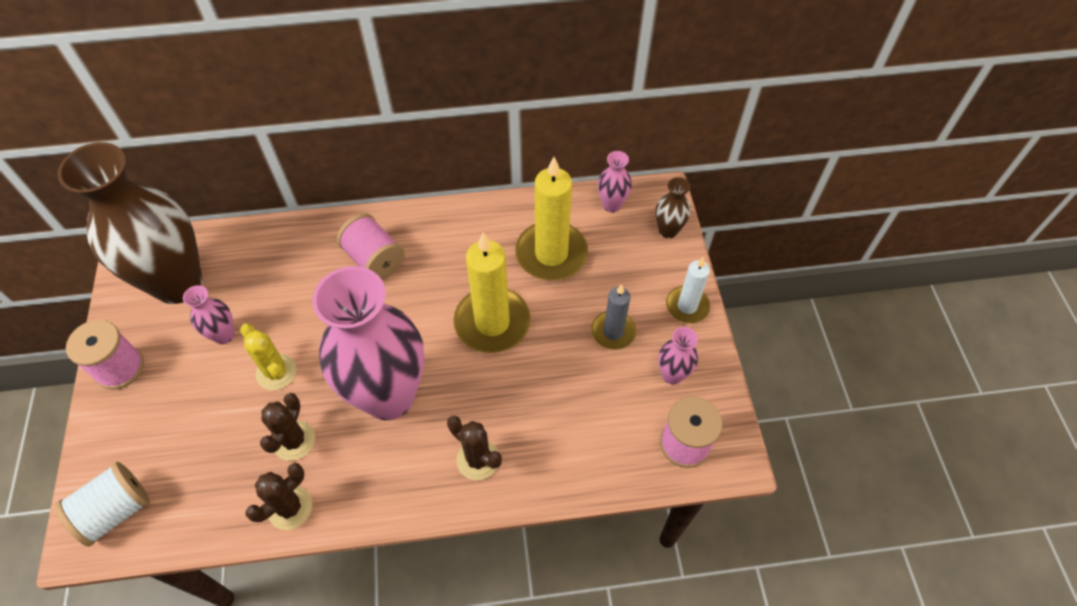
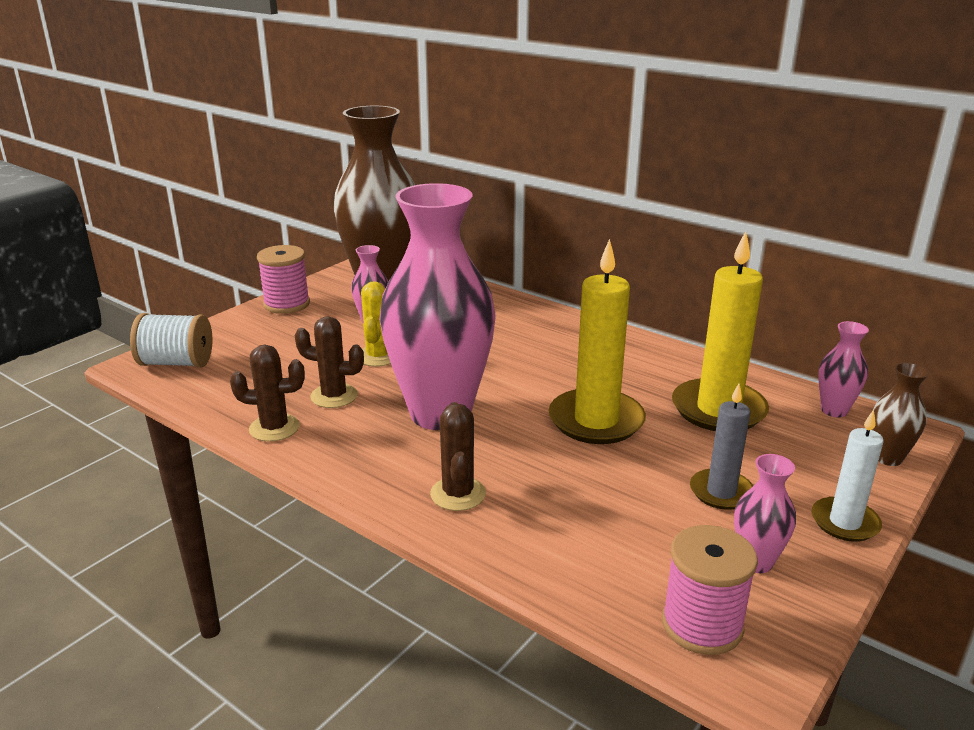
camera: 45 degrees right, 30 degrees down
(294, 441) = (334, 396): brown cactus -> brown cactus turned 45 degrees clockwise
(374, 259) = (541, 338): pink spool -> none

